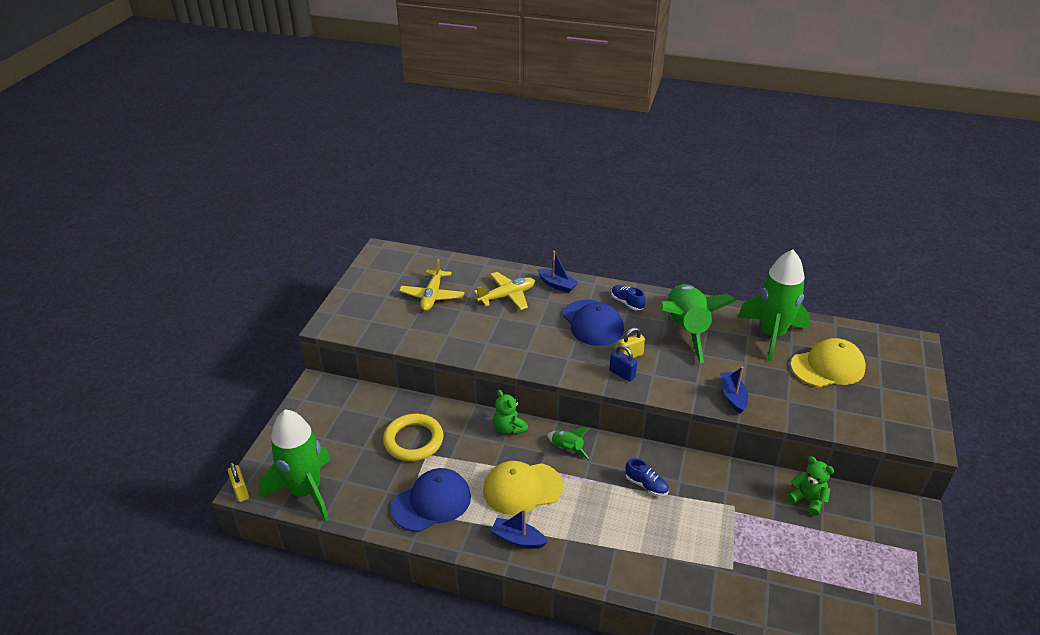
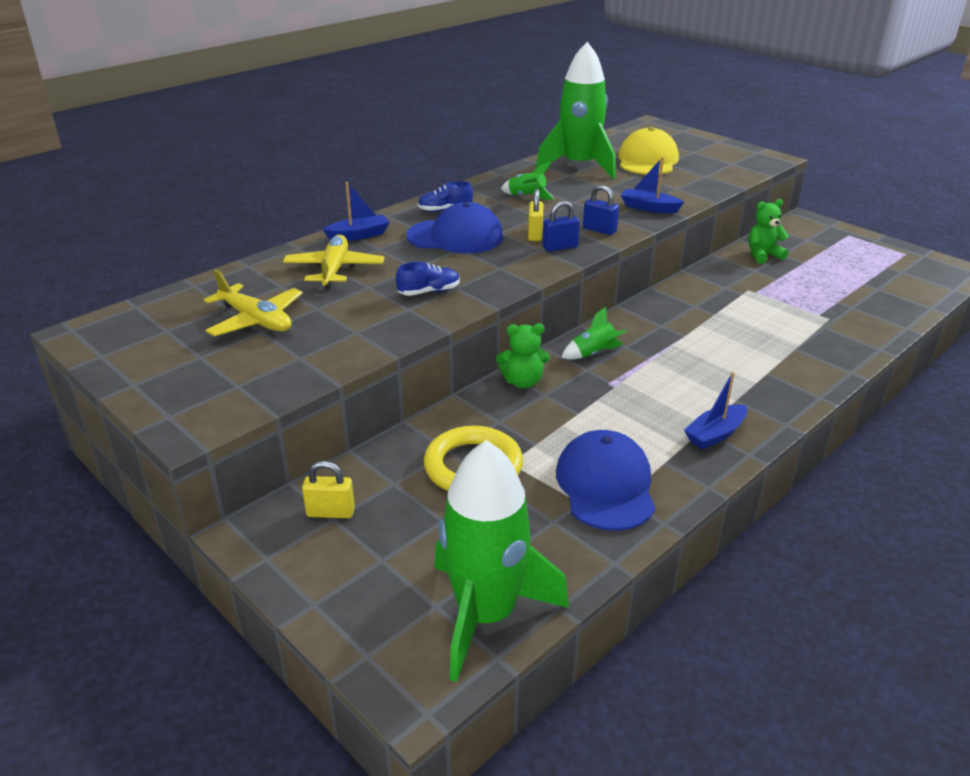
camera: 60 degrees left, 5 degrees down
(241, 491) = (417, 707): yellow padlock -> yellow padlock (330, 512)
(522, 488) = (634, 405): yellow cap -> none
(646, 485) = (687, 325): blue shoe -> blue shoe (429, 292)
(667, 383) = (599, 230): none -> blue padlock
(686, 330) = (526, 197): green rocket -> green rocket, size x0.42

